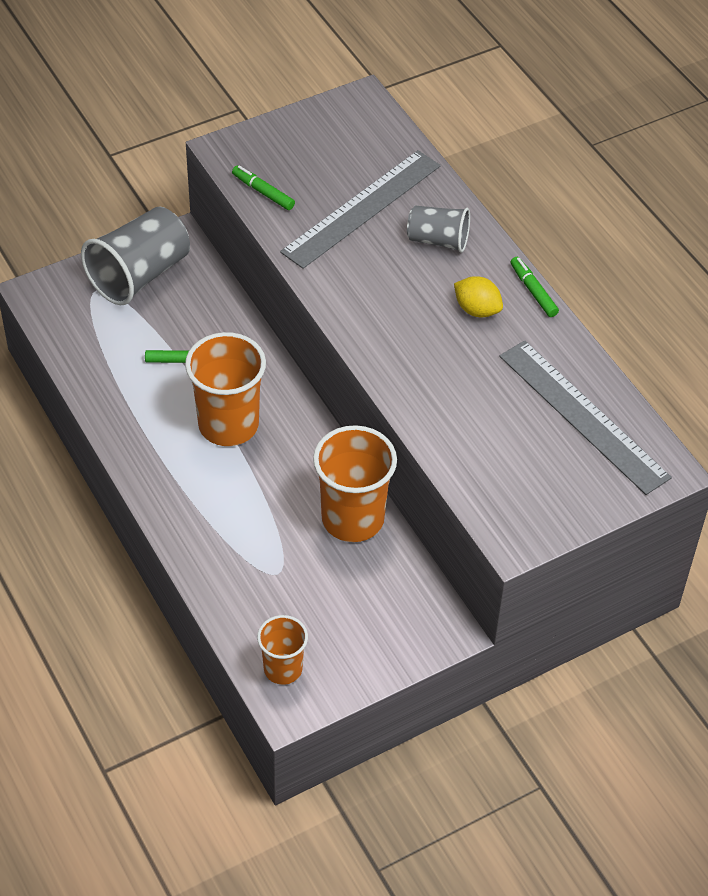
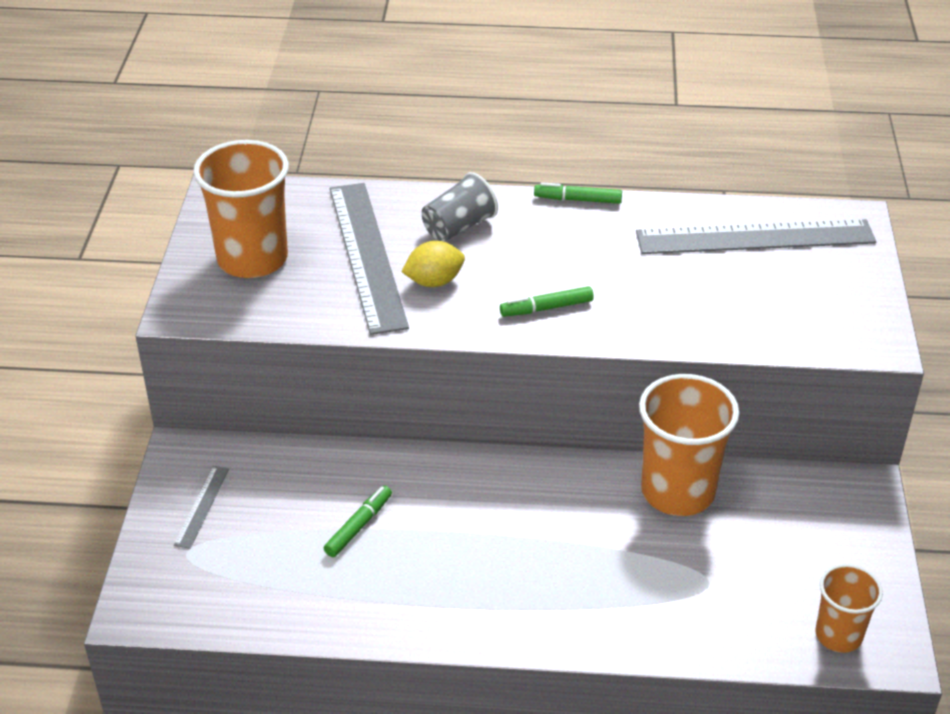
camera: 55 degrees left, 10 degrees down
(140, 275) = (202, 506): grey cup -> grey ruler
(228, 424) = (479, 530): orange cup -> orange cup (252, 259)
(263, 192) = (273, 310): green marker -> green marker (546, 308)
(477, 310) = (570, 242): yellow lemon -> yellow lemon (434, 281)

